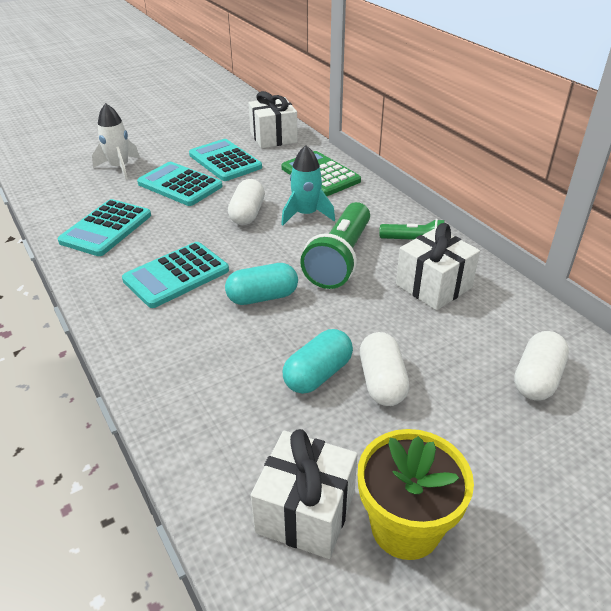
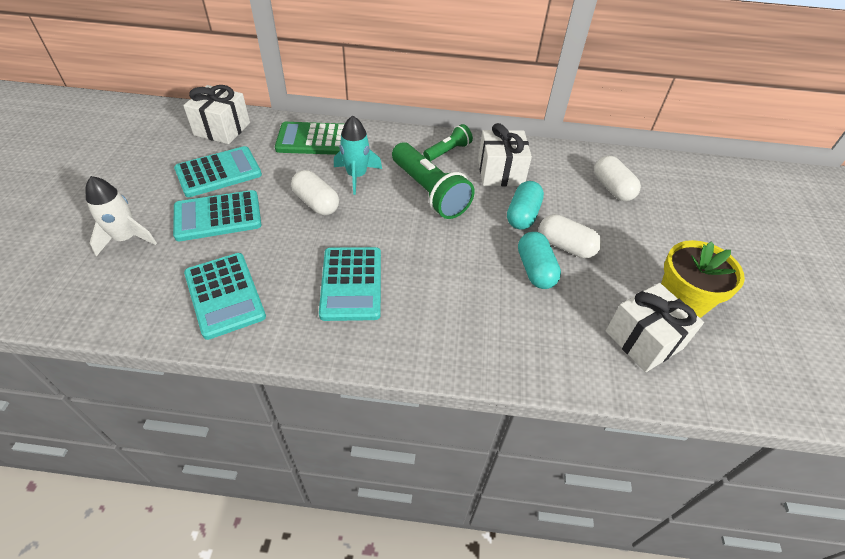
camera: 55 degrees left, 10 degrees up
(225, 161) = (218, 172): turquoise calculator -> turquoise calculator turned 150 degrees clockwise
(262, 297) = (430, 252): turquoise capsule -> turquoise capsule (522, 215)

